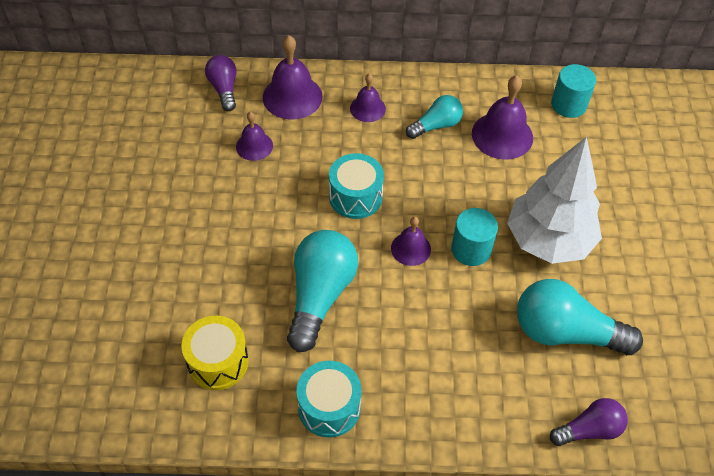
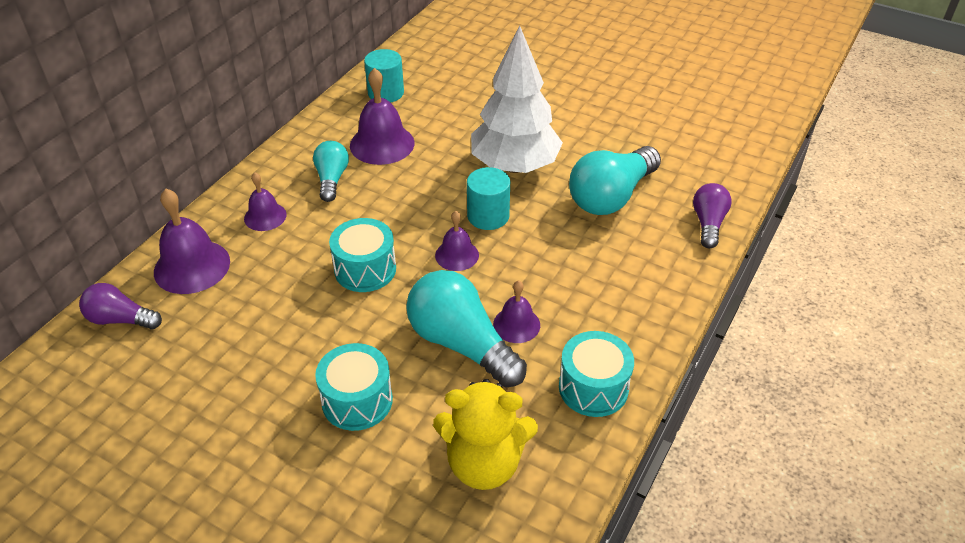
camera: 60 degrees left, 10 degrees down
(218, 362) = (484, 463): yellow drum -> yellow teddy bear
(230, 256) = (357, 400): none -> turquoise drum
(254, 146) = (227, 324): purple bell -> purple bell (516, 324)

